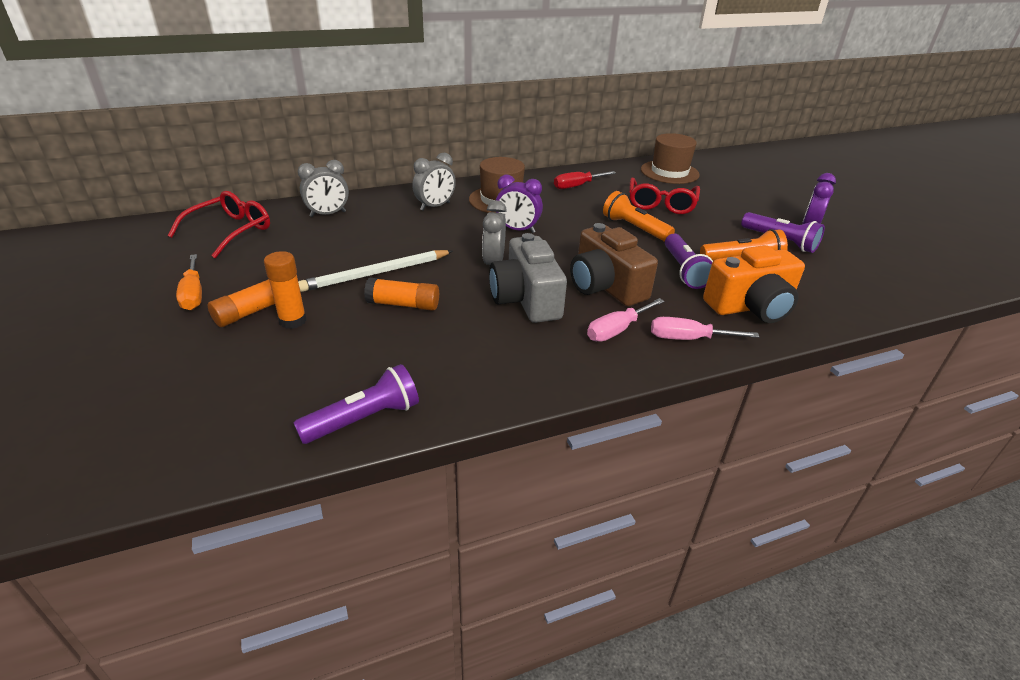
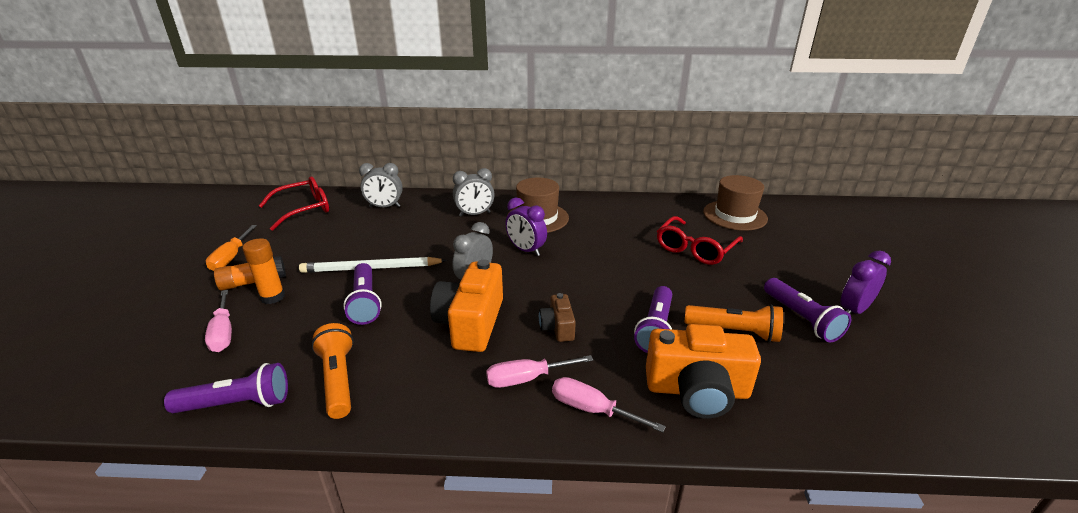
camera: 25 degrees right, 5 degrees down
(272, 365) = (223, 333): none -> pink screwdriver
(403, 304) = (365, 302): orange glue stick -> purple flashlight
(526, 299) = (471, 323): grey camera -> orange camera
(577, 186) = (622, 215): red screwdriver -> none
(605, 286) = (557, 327): brown camera -> brown camera, size x0.53
(634, 228) = (642, 270): orange flashlight -> orange flashlight (338, 379)

